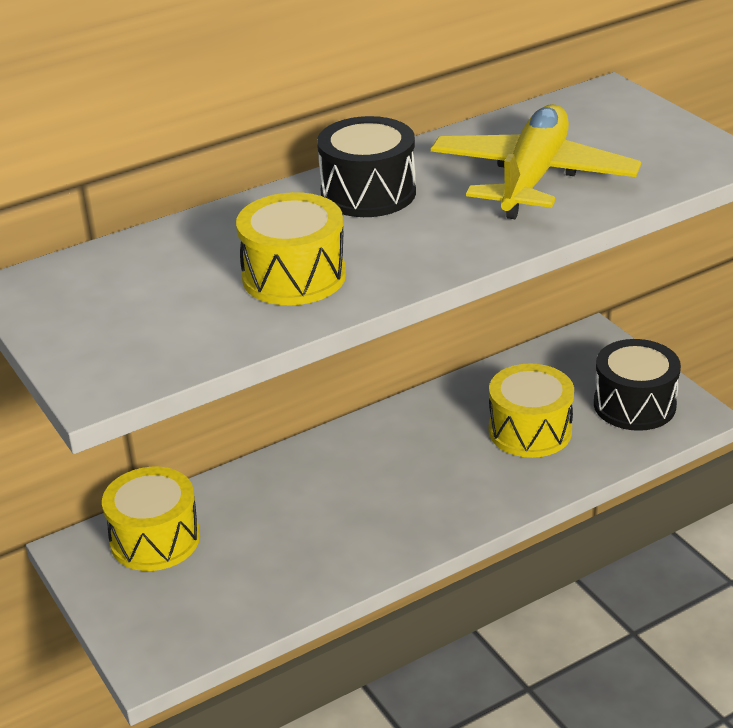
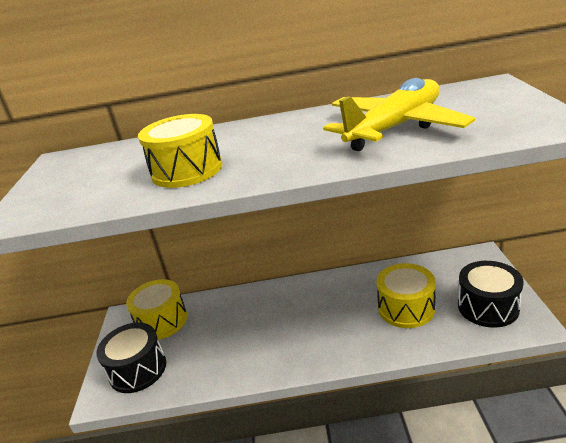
camera: 30 degrees right, 5 degrees down
(368, 193) = (282, 129): black drum -> black drum (138, 369)

